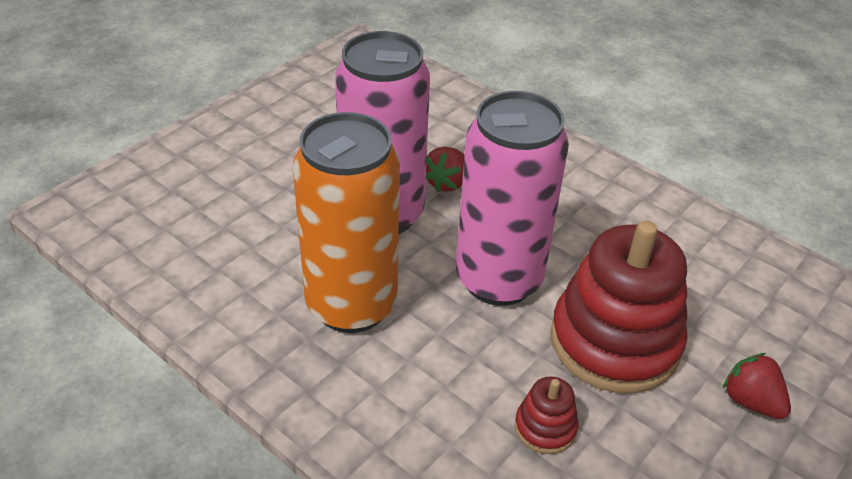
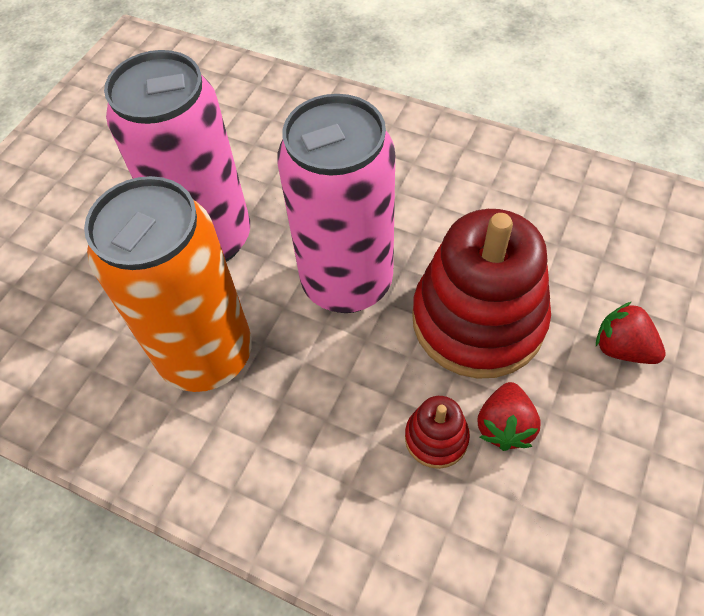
camera: 10 degrees left, 15 degrees up
(447, 183) = (265, 183): red strawberry -> red strawberry (504, 426)

